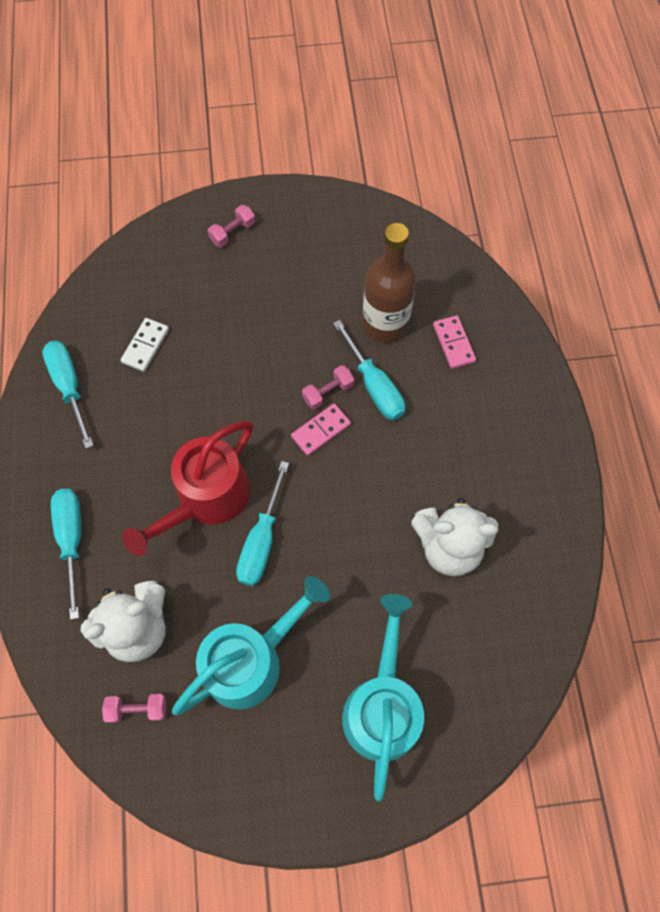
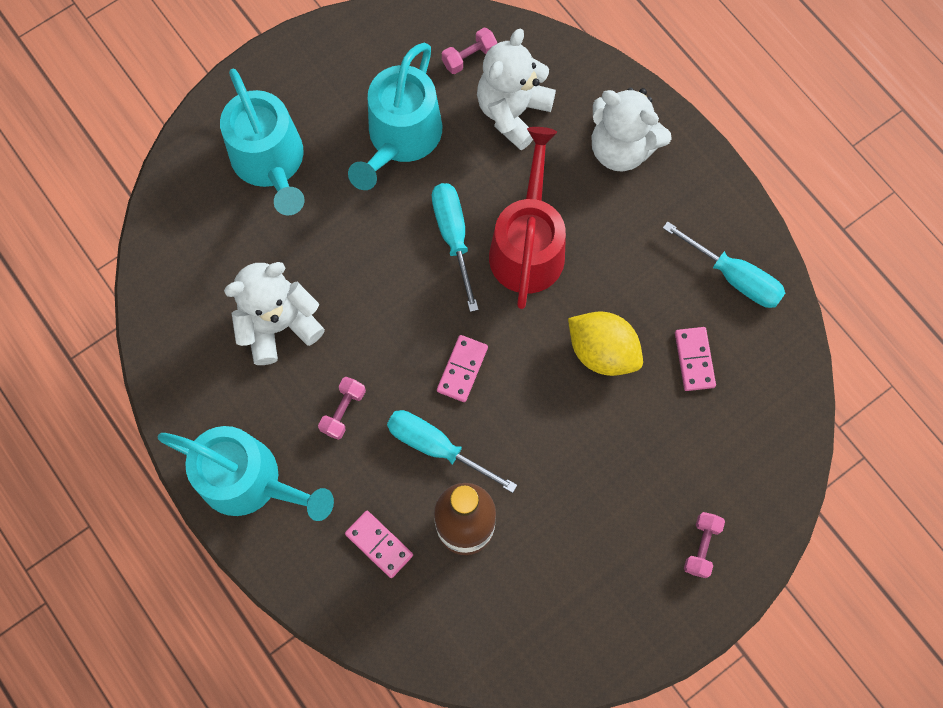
camera: 150 degrees right, 5 degrees up
(72, 539) = (621, 148): turquoise screwdriver -> white teddy bear
(145, 346) = (694, 359): white domino -> pink domino
(207, 387) = (602, 351): none -> yellow lemon
(328, 392) = (479, 413): pink dumbbell -> pink dumbbell (343, 411)
(530, 435) = (249, 481): none -> turquoise watering can

